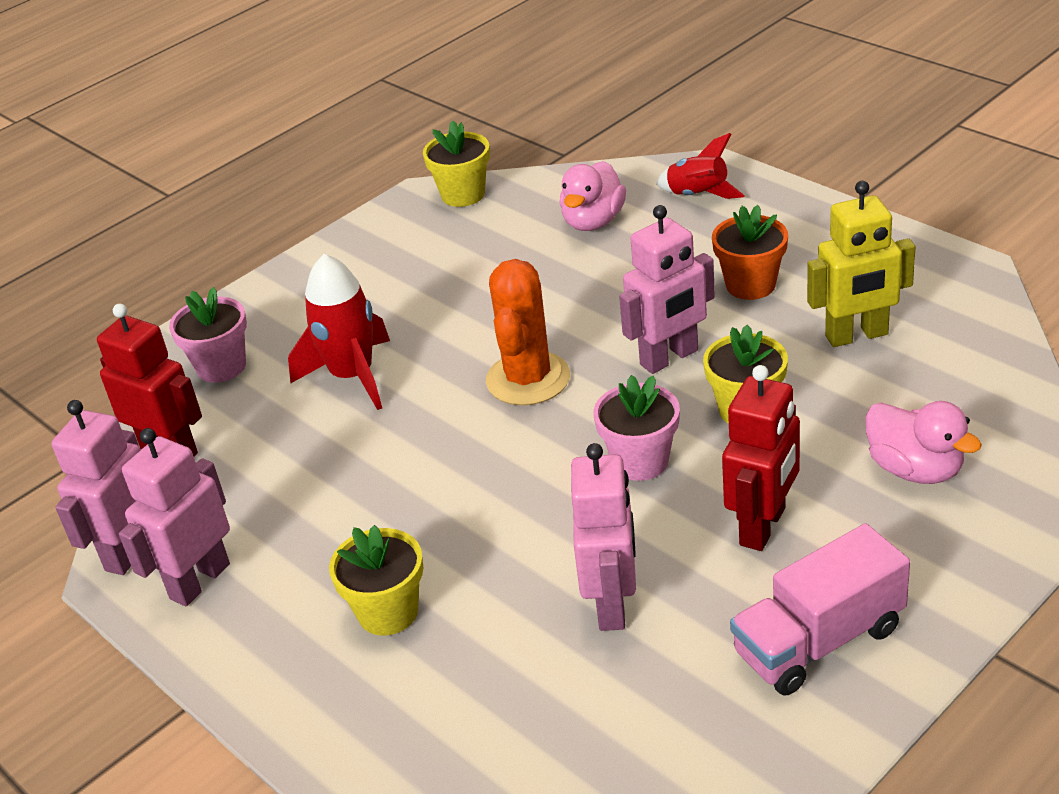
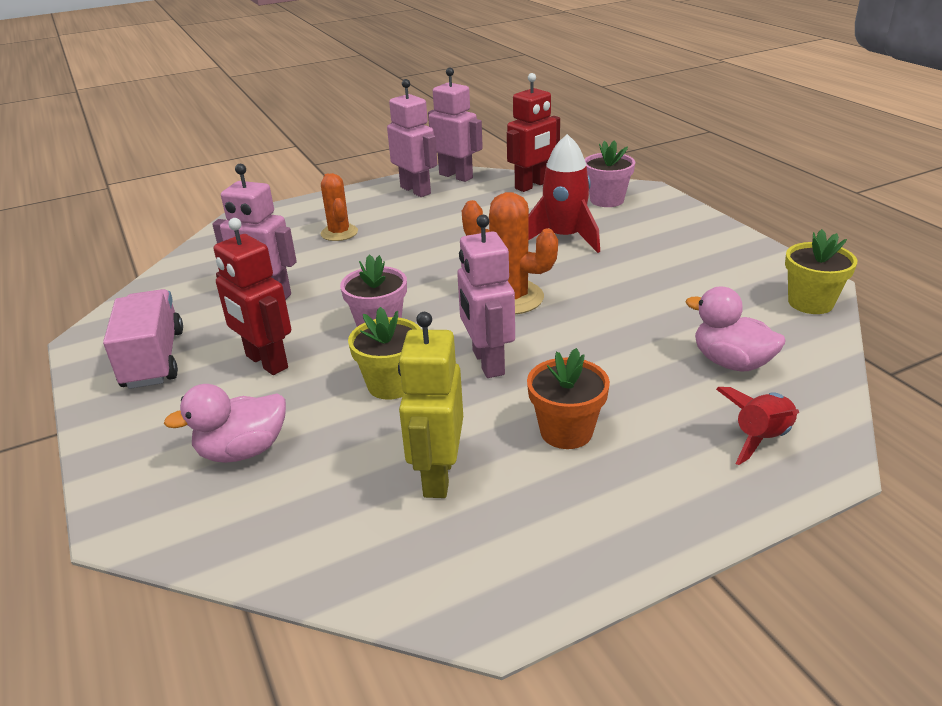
camera: 105 degrees right, 5 degrees down
(388, 612) = (339, 233): yellow flower pot -> orange cactus

